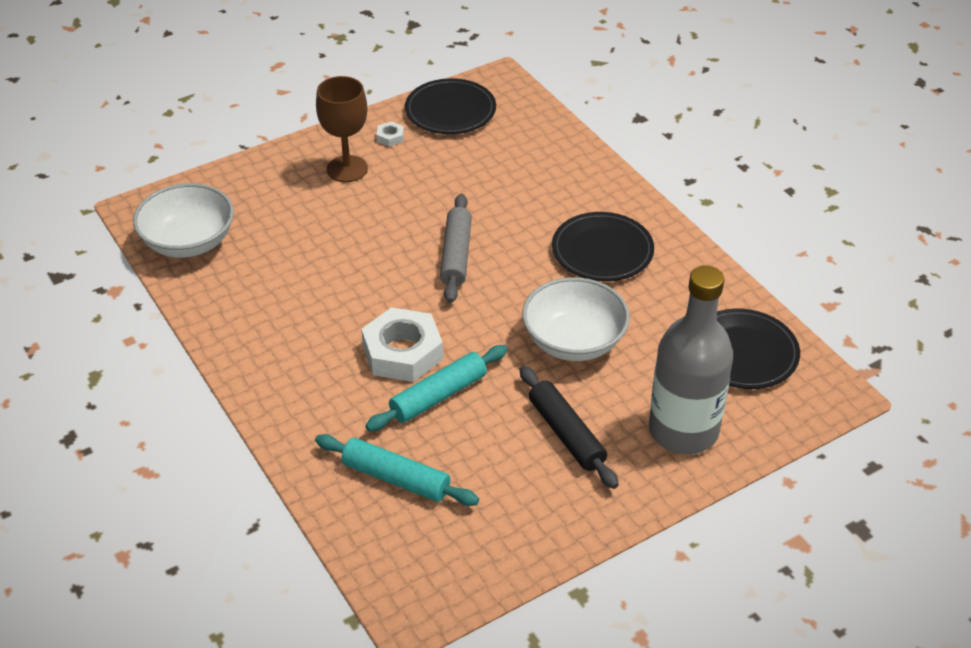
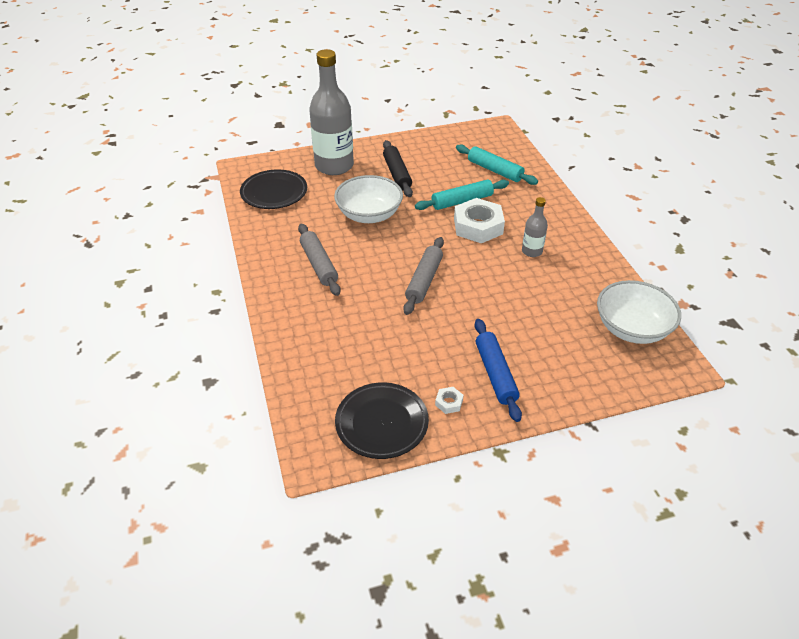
camera: 165 degrees left, 0 degrees up
(317, 325) = (532, 251): none -> grey bottle
(347, 169) = (495, 374): brown goblet -> blue rolling pin
(602, 251) = (319, 264): black plate -> grey rolling pin

